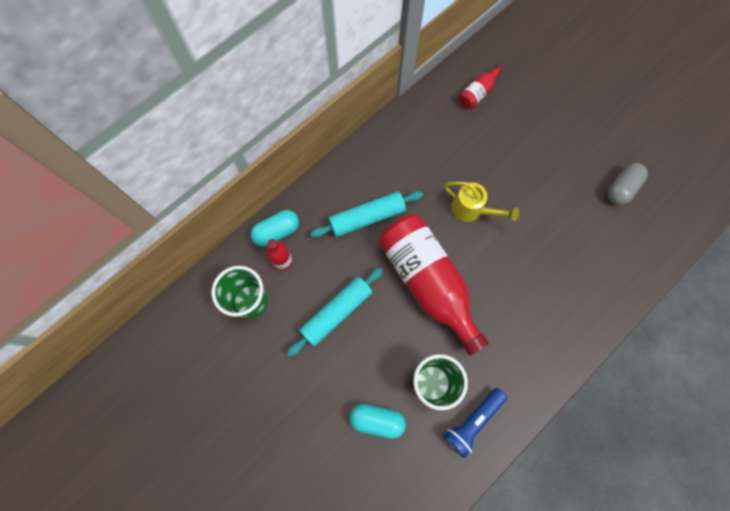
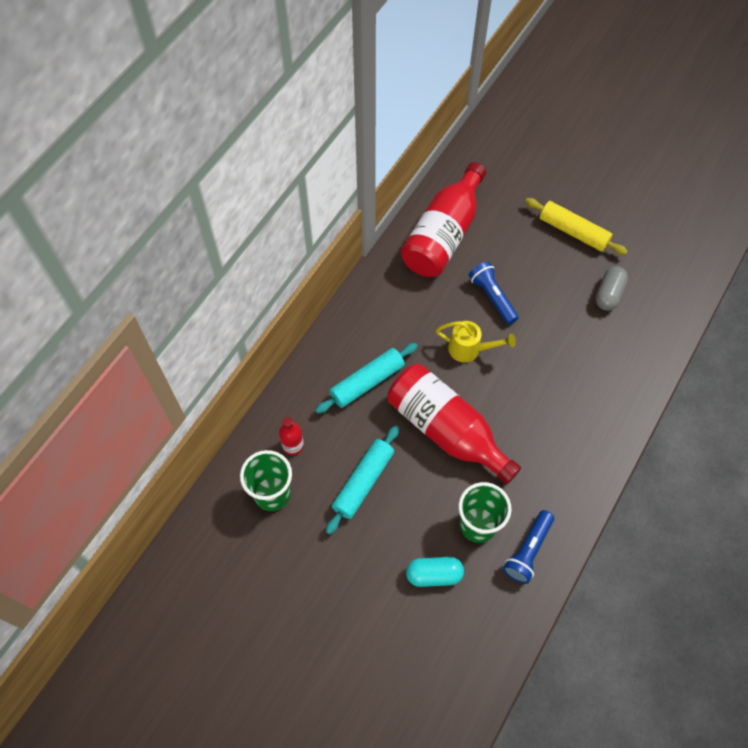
camera: 15 degrees left, 10 degrees down
(277, 232) = (279, 418): turquoise capsule -> none
(478, 93) = (443, 235): red bottle -> red bottle, size x2.34
(507, 164) = (492, 297): none -> blue flashlight
(603, 118) = (573, 231): none -> yellow rolling pin

